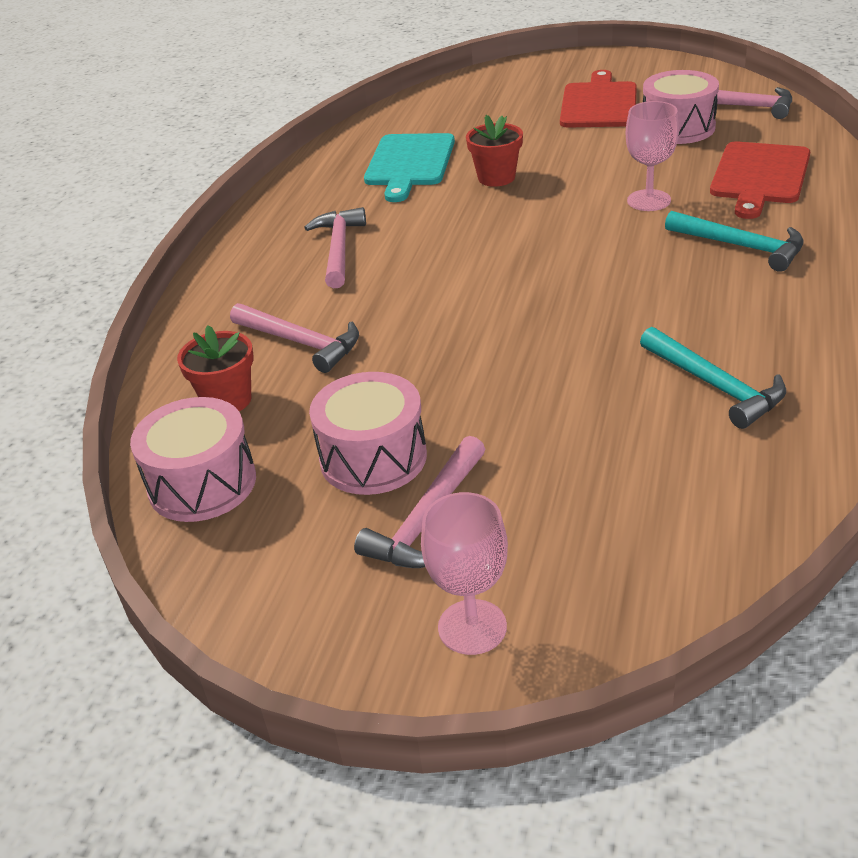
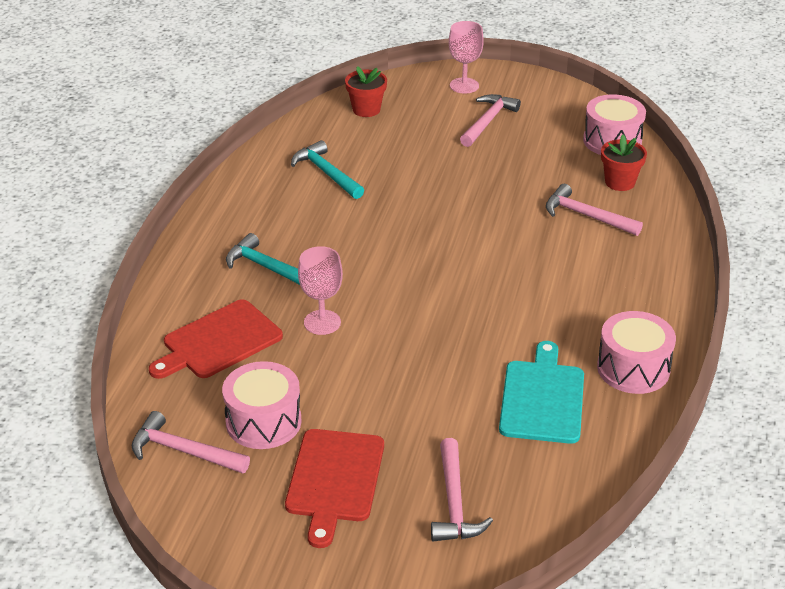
camera: 175 degrees right, 0 degrees up
(338, 249) = (584, 294): pink hammer -> pink hammer (454, 502)
(373, 458) = (521, 148): pink drum -> pink drum (633, 368)
(496, 178) = (453, 366): red flower pot -> red flower pot (366, 109)
(759, 176) = (218, 341): red cutting board -> red cutting board turned 150 degrees counterclockwise

